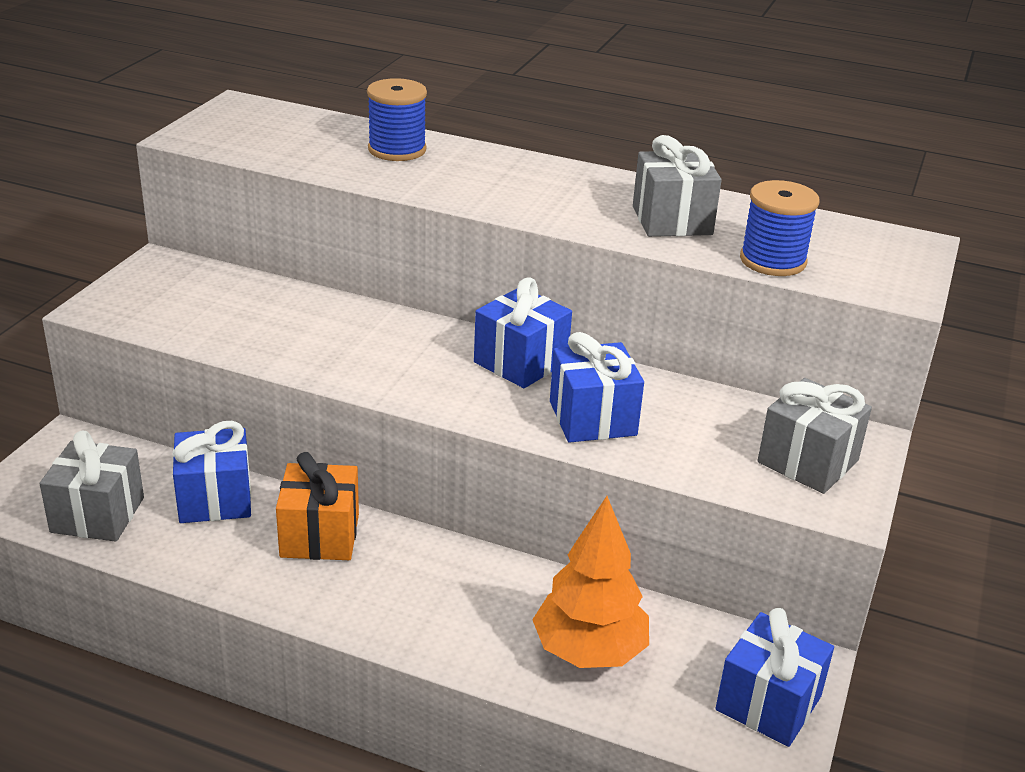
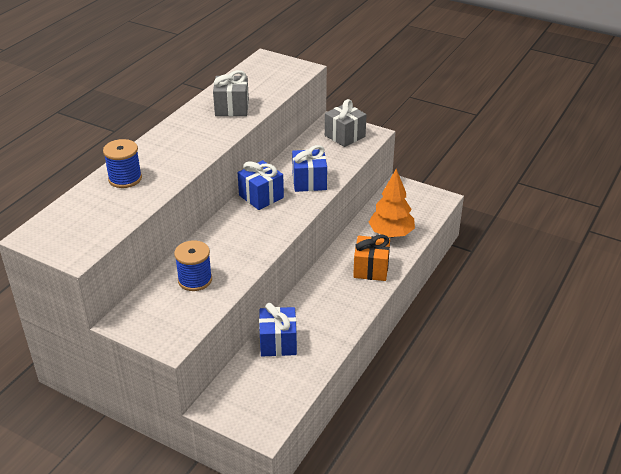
camera: 80 degrees left, 5 degrees up
(97, 515) = (285, 387): grey gift -> none
(320, 535) = (312, 306): orange gift -> orange gift (371, 269)
(768, 703) = (418, 196): blue gift -> none
(773, 260) = (274, 90): blue spool -> blue spool (195, 280)

